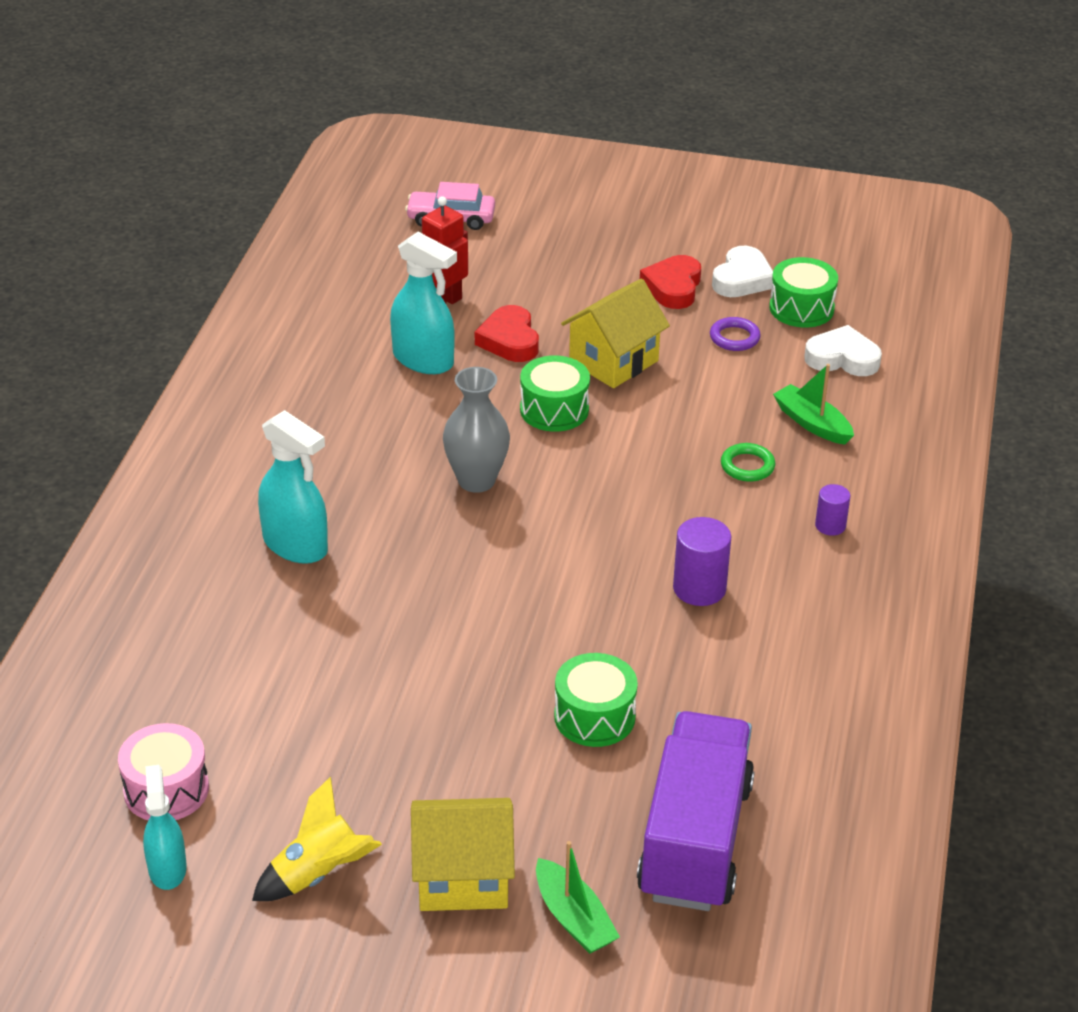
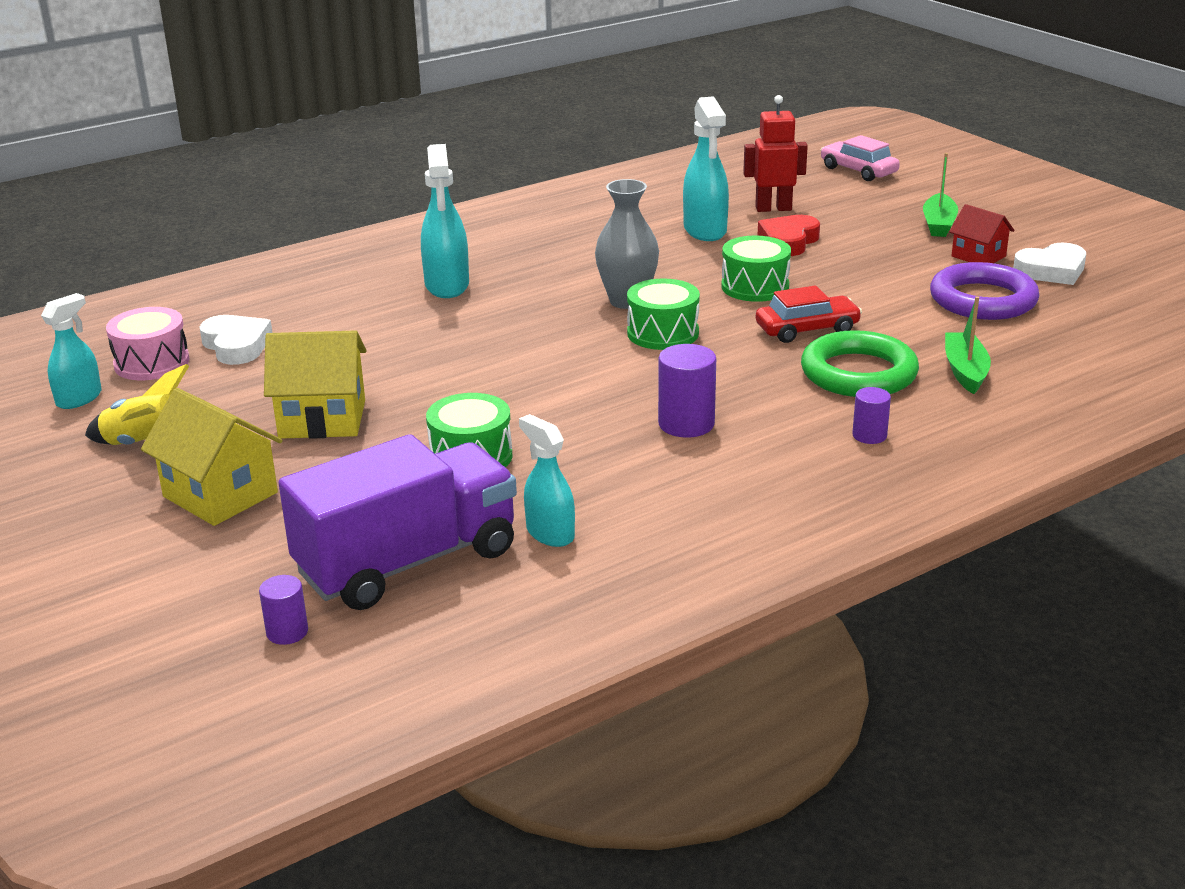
camera: 45 degrees right, 10 degrees down
(573, 918) = (242, 557): green boat -> green boat (938, 224)
(613, 361) = (851, 278): yellow house -> yellow house (322, 419)
(654, 438) = (807, 329): none -> red car
(673, 287) = (978, 256): red heart -> red house
(706, 953) = (287, 632): none -> purple cylinder
(734, 338) = (983, 300): purple ring -> purple ring, size x2.00
(747, 466) = (858, 373): green ring -> green ring, size x2.00
(750, 749) = (550, 533): none -> turquoise spray bottle
(801, 308) = (1079, 304): green drum -> green drum (663, 333)
(842, 358) = (1066, 344): white heart -> white heart (236, 345)

